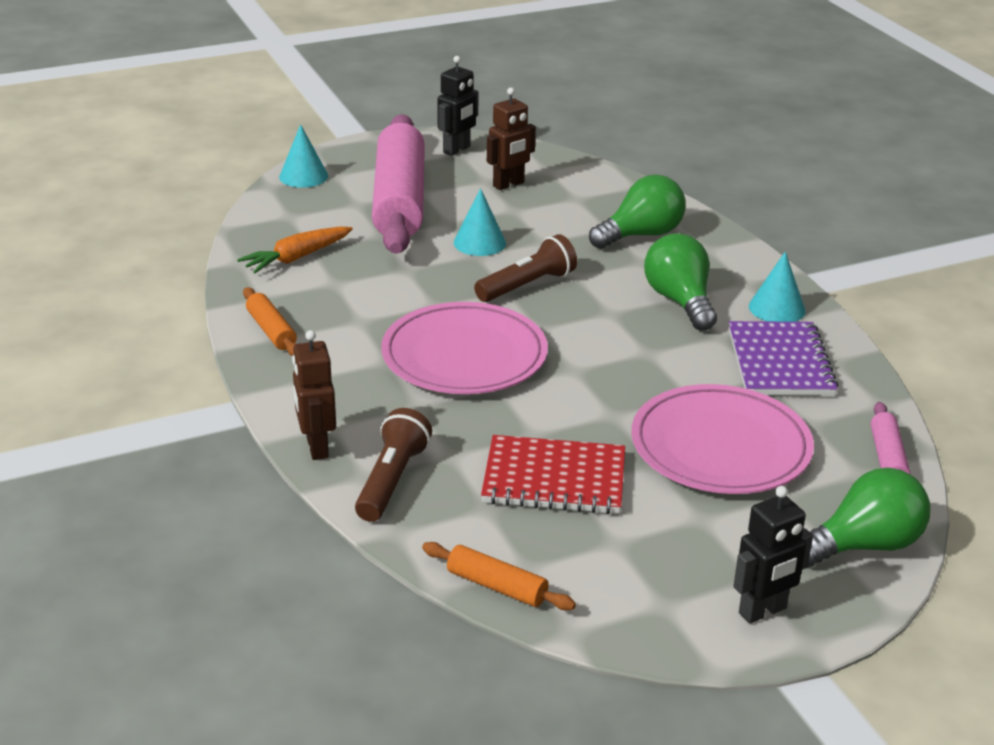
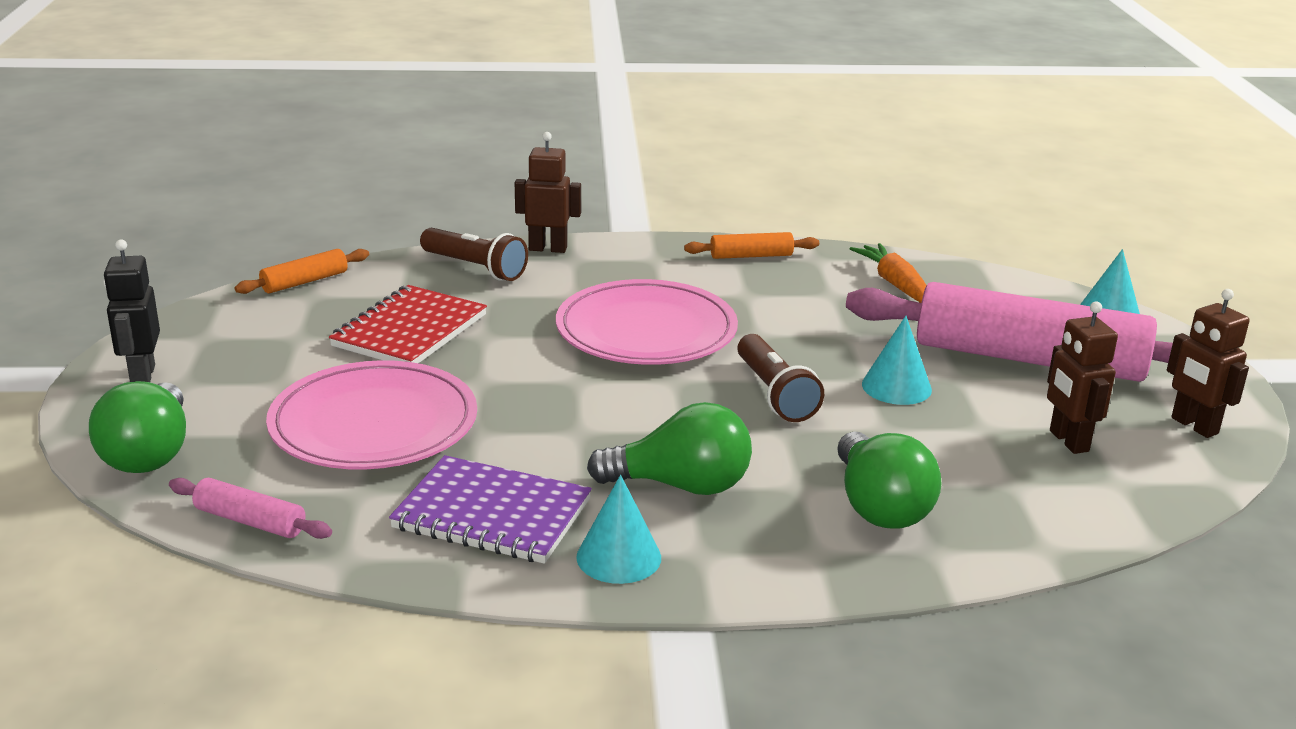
camera: 110 degrees right, 5 degrees down
(457, 150) = (1194, 426): black robot -> brown robot

